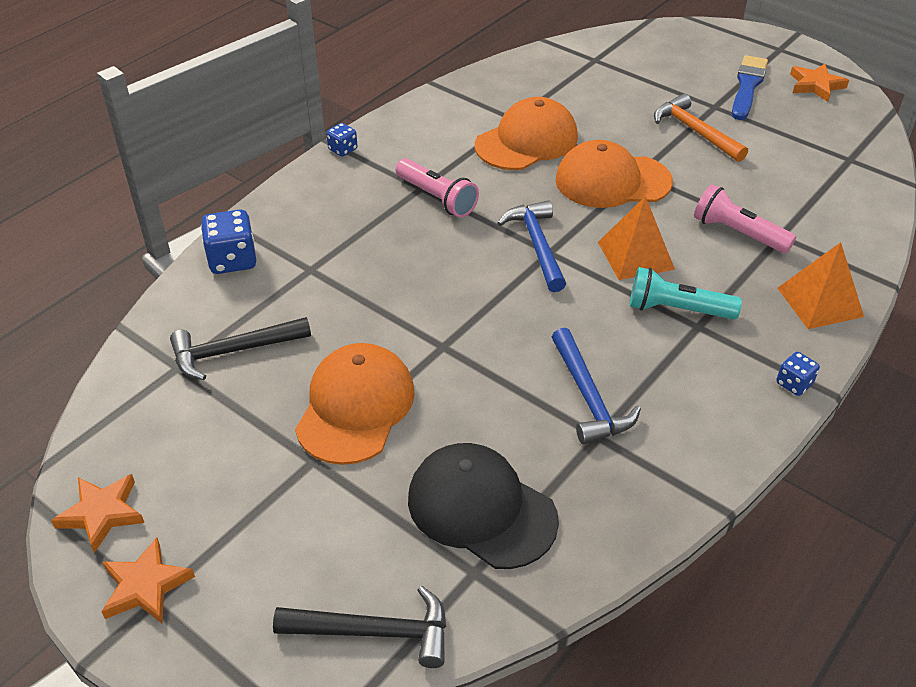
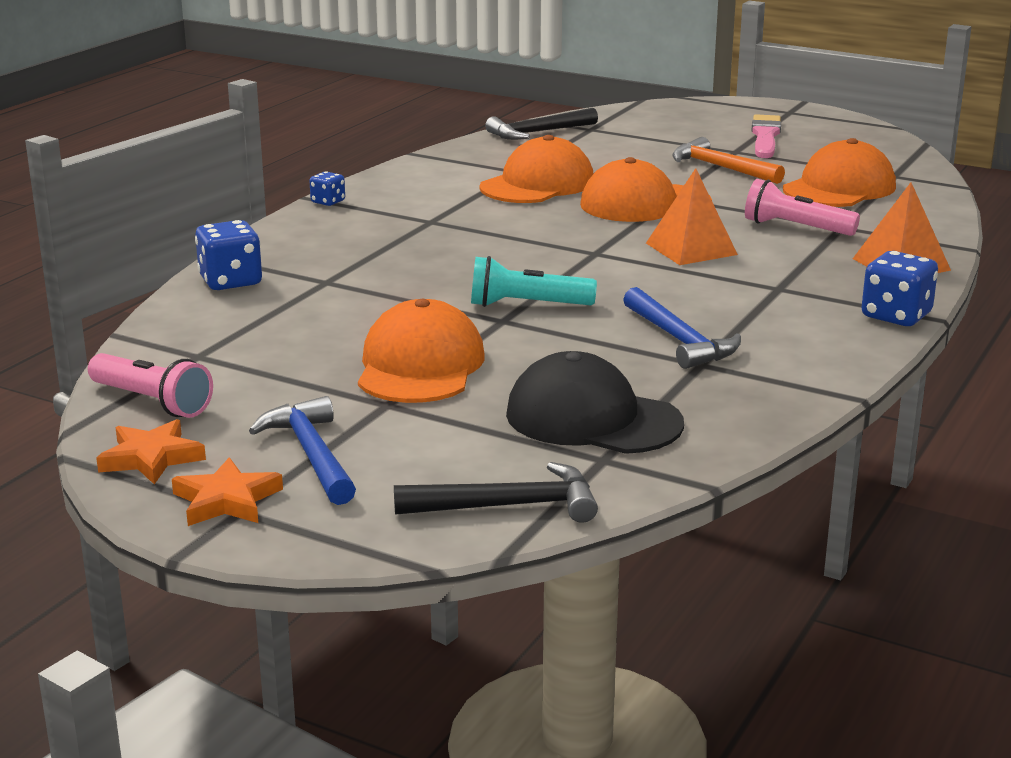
camera: 10 degrees left, 20 degrees down
(233, 351) = (260, 340): black hammer -> black hammer (538, 133)
(437, 198) = (452, 226): pink flashlight -> pink flashlight (152, 402)
(537, 245) = (579, 249): blue hammer -> blue hammer (311, 454)
(677, 310) = (751, 279): turquoise flashlight -> turquoise flashlight (527, 305)
(747, 86) = (765, 136): blue brush -> pink brush
(794, 174) = (839, 188): none -> orange cap
(794, 384) = (896, 316): blue dice -> blue dice, size x1.77
(815, 85) = (838, 132): orange star -> none

